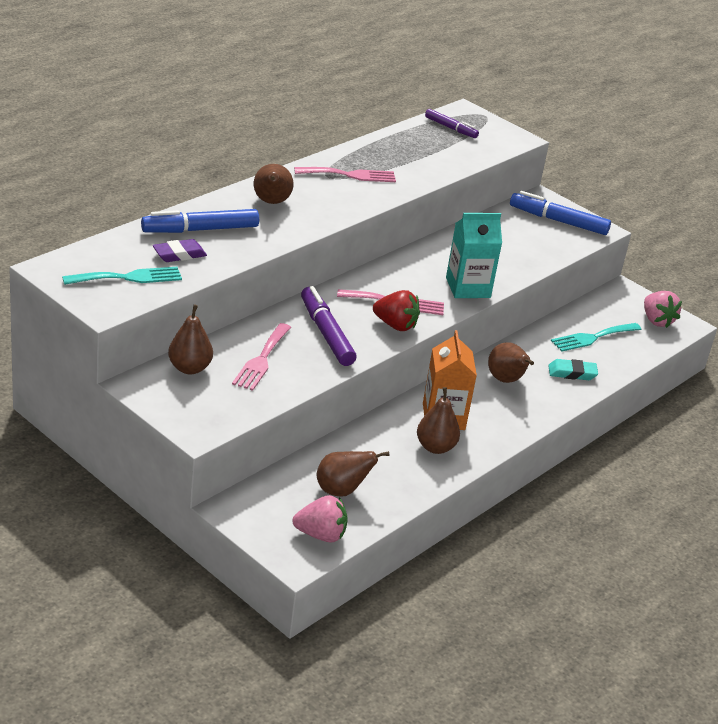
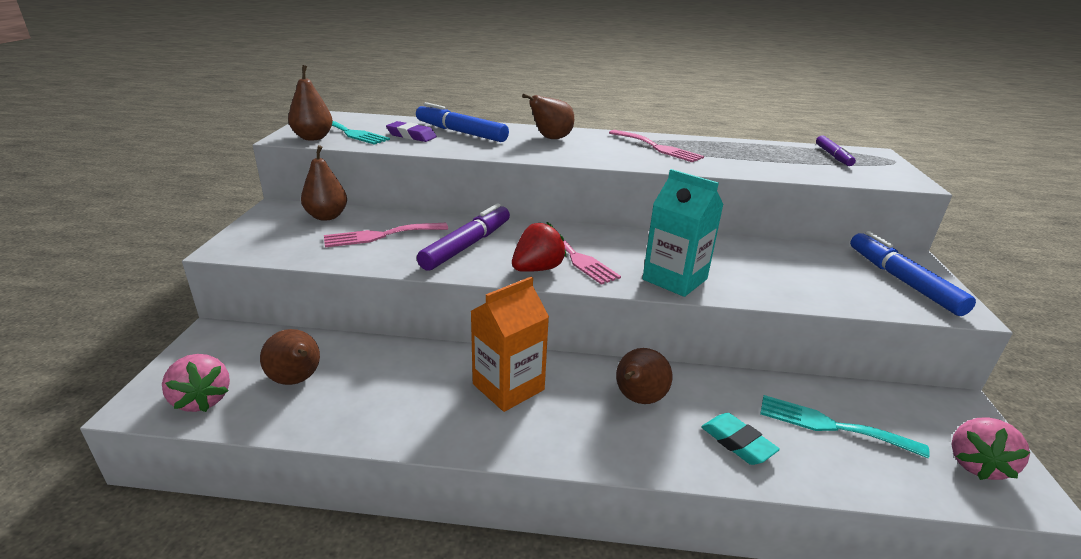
camera: 55 degrees right, 5 degrees down
(395, 325) = (537, 269): red strawberry -> red strawberry turned 120 degrees counterclockwise
(435, 447) = (445, 406): brown pear -> brown pear (313, 138)

